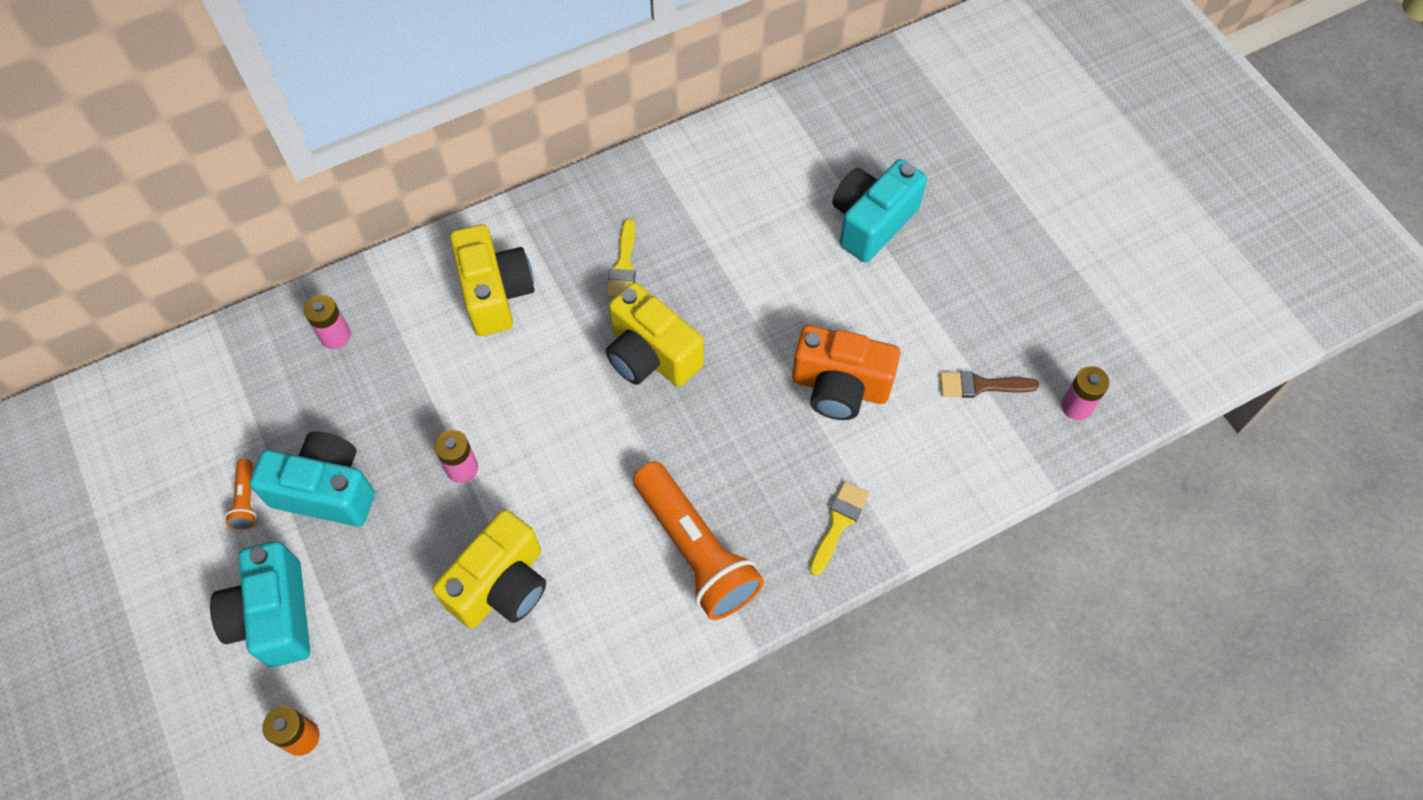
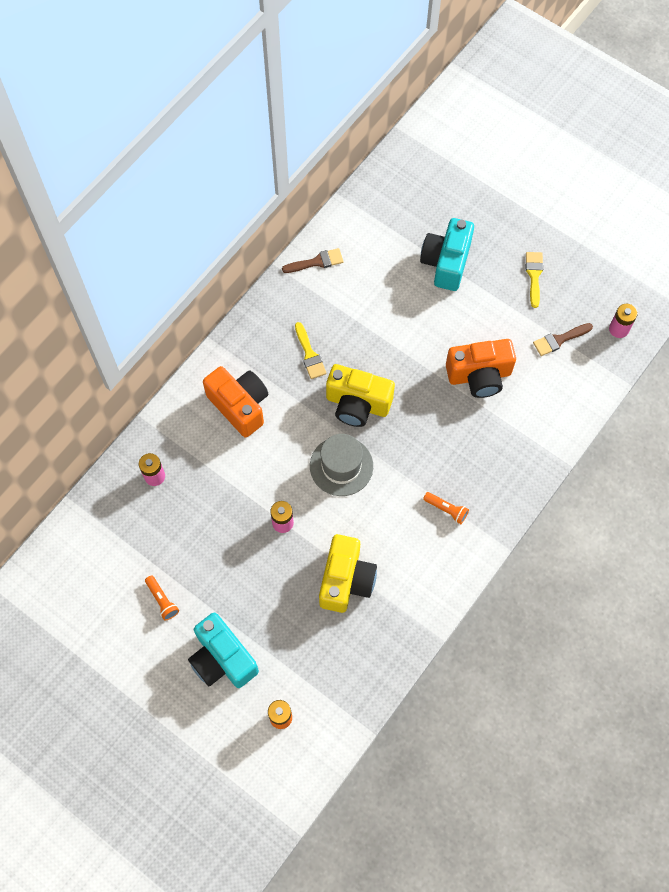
camera: 25 degrees left, 5 degrees up
(326, 491) = (208, 573): turquoise camera -> none
(495, 293) = (240, 406): yellow camera -> orange camera
(583, 427) = (341, 466): none -> grey hat
(695, 550) = (446, 509): orange flashlight -> orange flashlight, size x0.43
(698, 155) = (316, 262): none -> brown brush
(838, 523) = (519, 457): yellow brush -> yellow brush (534, 275)

